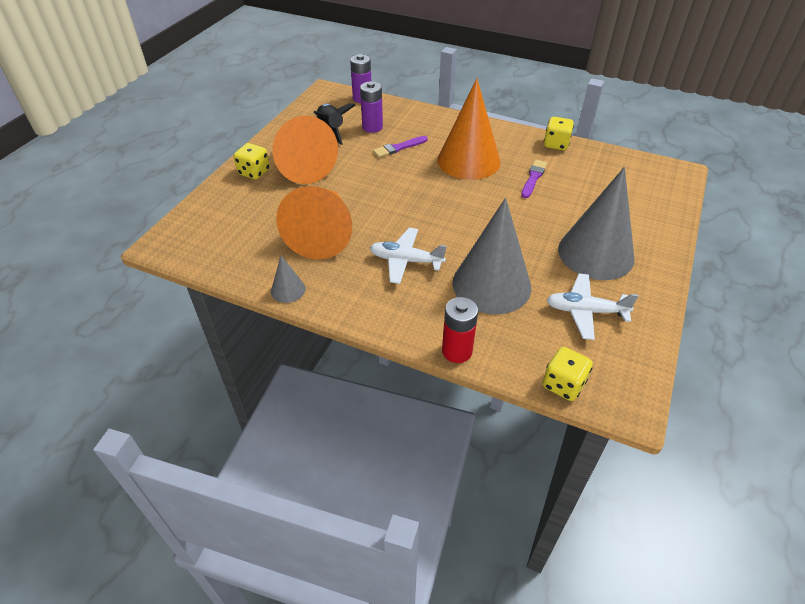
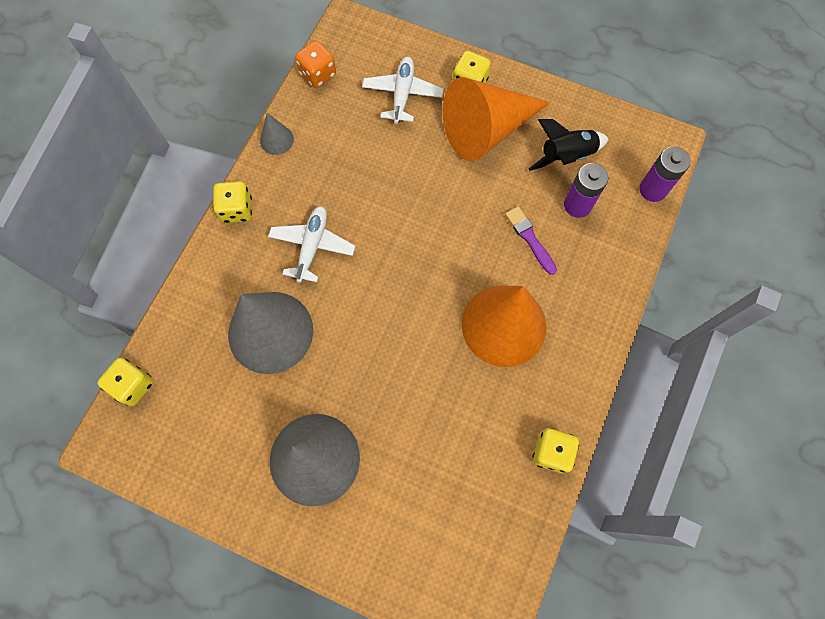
camera: 90 degrees right, 25 degrees up
(217, 263) = (318, 74): none -> orange dice
(323, 233) = (359, 163): orange cone -> none
(365, 316) = (237, 210): none -> yellow dice
(457, 351) = (184, 291): red battery -> none
(533, 178) = (466, 406): purple brush -> none
(585, 311) = (224, 426): white plane -> white plane (402, 94)

